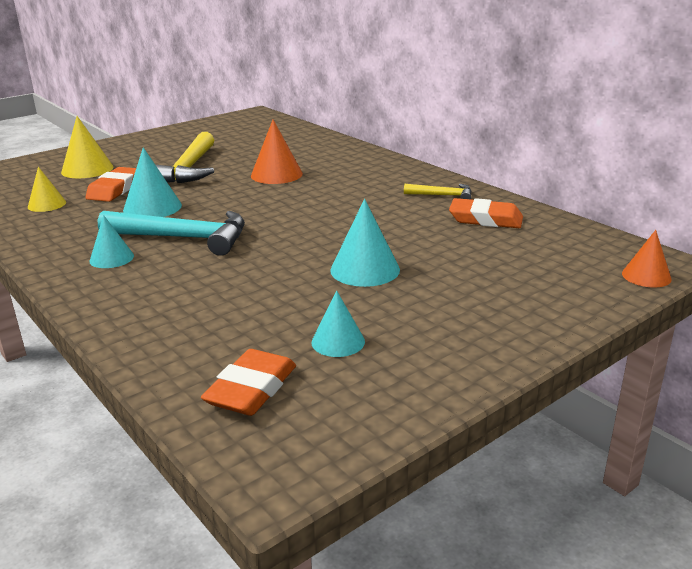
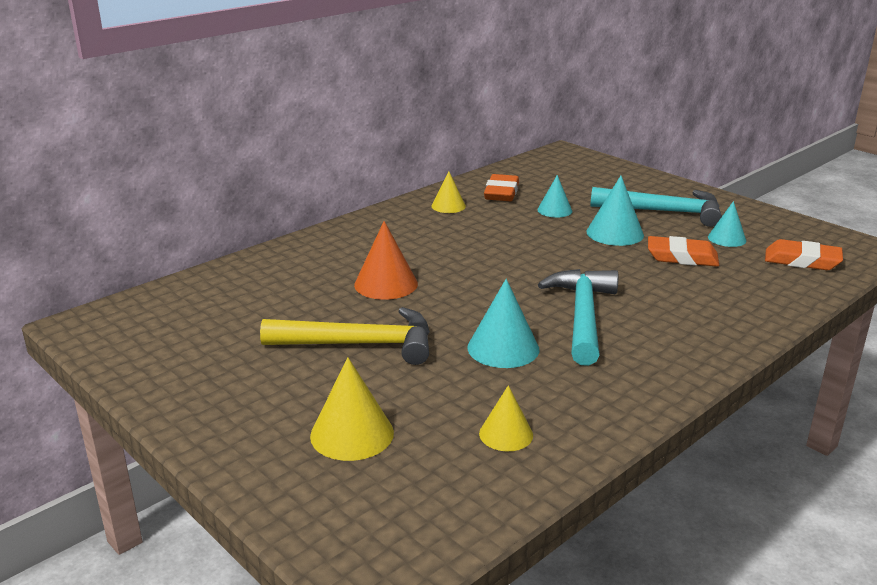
camera: 95 degrees left, 0 degrees up
(111, 258) = (646, 348): turquoise cone -> turquoise cone (554, 210)
(115, 189) = (441, 388): orange eraser -> orange eraser (682, 257)
(433, 309) = (664, 212): none -> turquoise hammer
(443, 195) = (448, 206): yellow hammer -> yellow cone
(646, 276) = (585, 157): orange cone -> none

